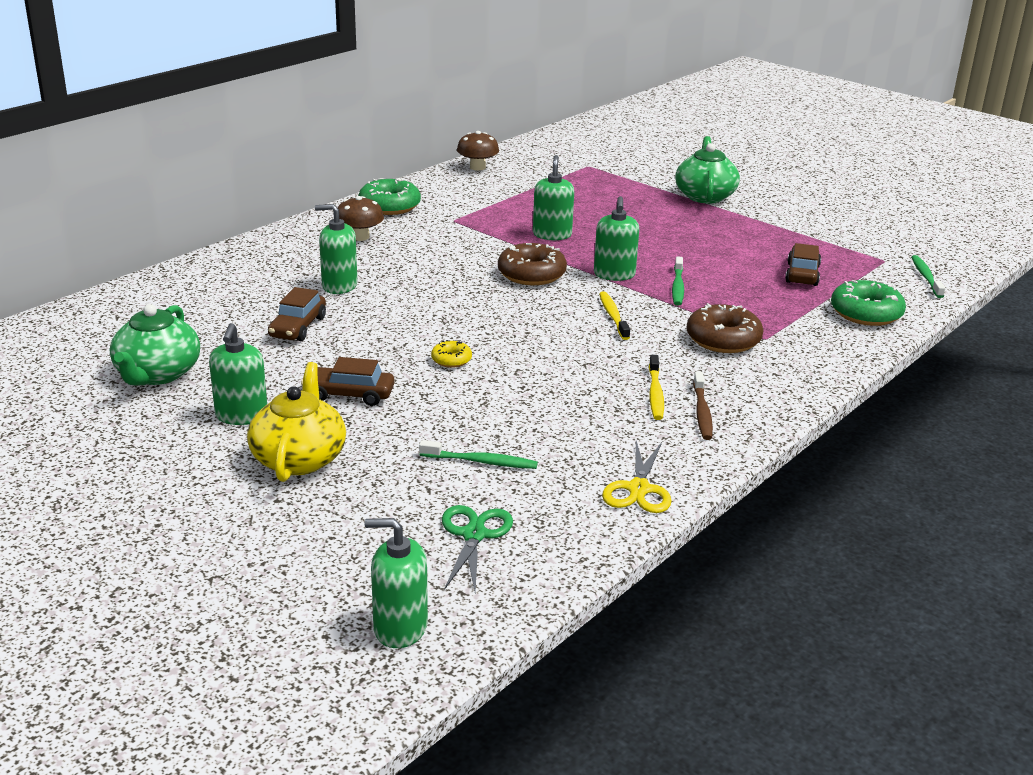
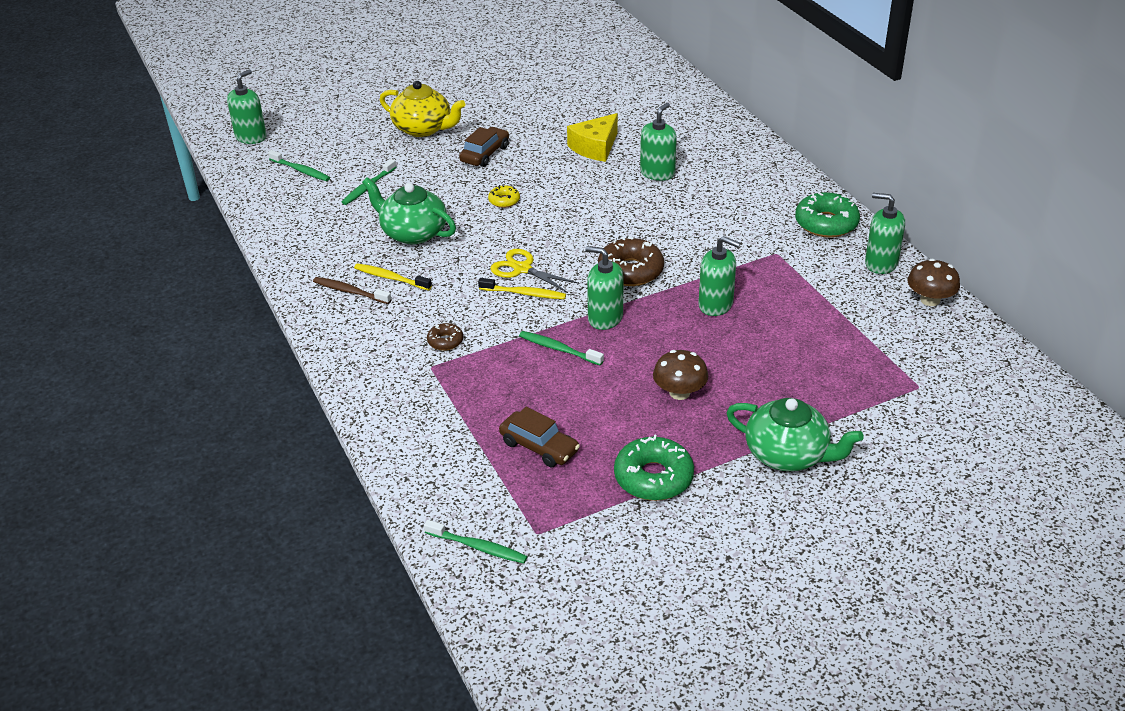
camera: 115 degrees right, 10 degrees up
(157, 374) = (559, 93): green teapot -> green teapot (413, 233)
(241, 415) = (486, 116): green soap dispenser -> green soap dispenser (881, 263)
(298, 327) = (595, 147): brown car -> yellow cheese
(360, 237) = (755, 196): brown mushroom -> brown mushroom (679, 392)
(474, 535) = (301, 170): green scissors -> green toothbrush
(639, 489) = (289, 237): yellow scissors -> yellow scissors (522, 269)
(723, 339) = (445, 341): brown donut -> brown donut, size x0.52
(866, 313) = (432, 455): green donut -> green donut (653, 477)

